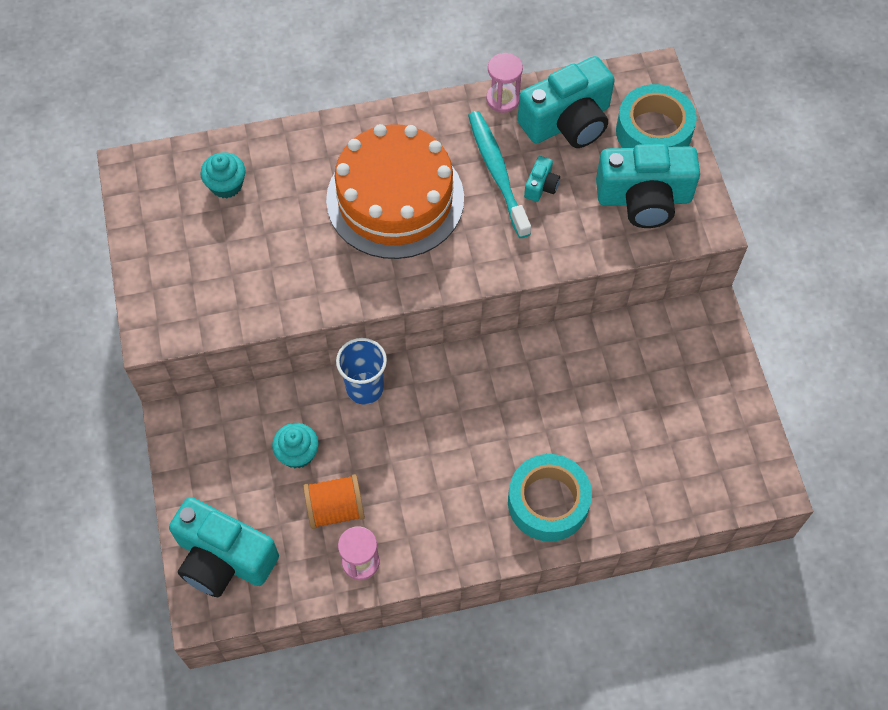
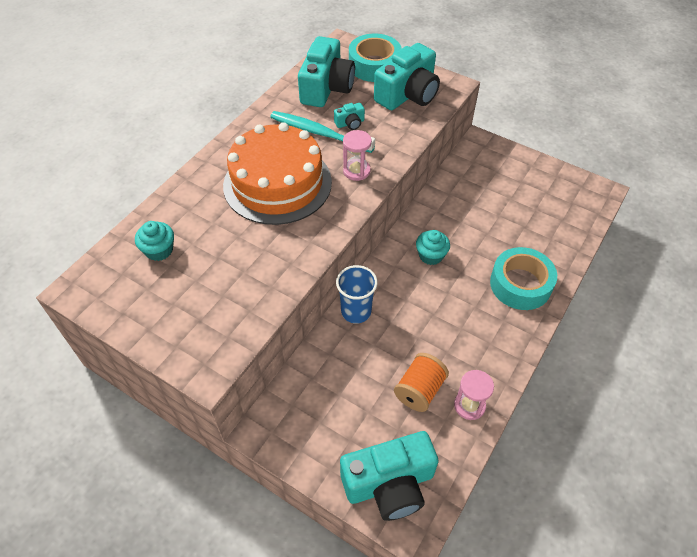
camera: 45 degrees left, 10 degrees down
(297, 453) = (360, 380): turquoise cupcake -> turquoise cupcake (431, 255)
(503, 99) = (279, 100): pink hourglass -> pink hourglass (356, 171)
(541, 186) = (350, 123): turquoise camera -> turquoise camera turned 90 degrees clockwise

